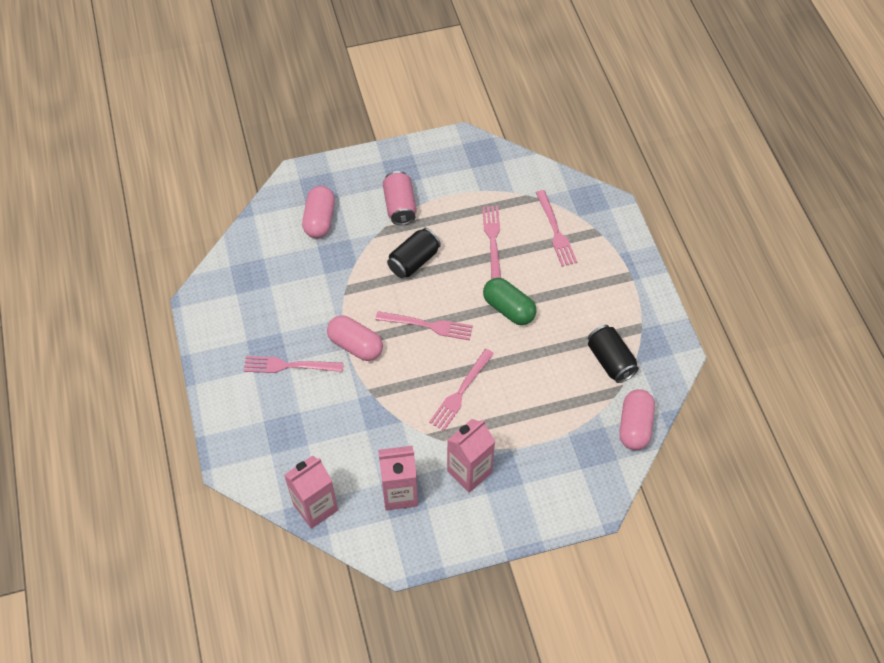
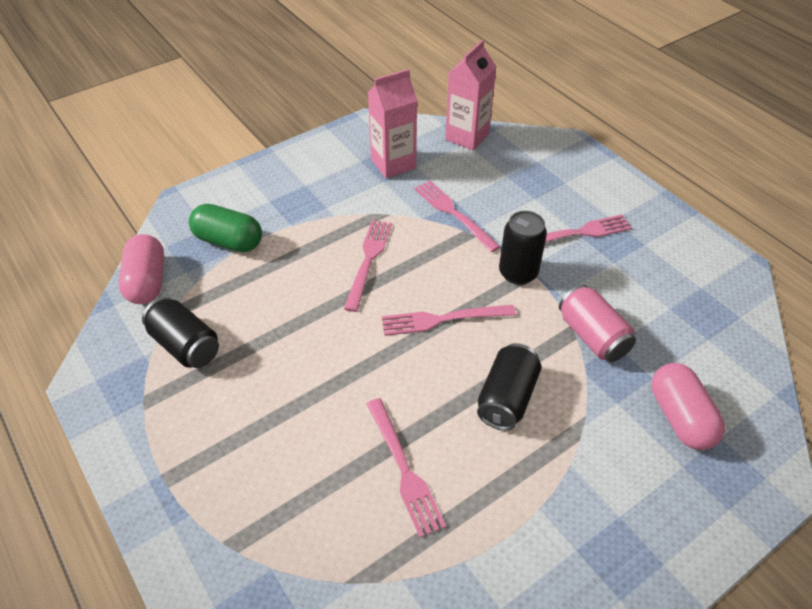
camera: 160 degrees right, 10 degrees down
(355, 345) = (518, 273): pink capsule -> black can
(400, 206) = (579, 482): pink can -> pink can (592, 336)
(469, 472) = (330, 196): pink carton -> none
(508, 309) = (343, 372): green capsule -> green capsule (228, 241)
(556, 232) = (304, 521): pink fork -> pink fork (453, 213)

